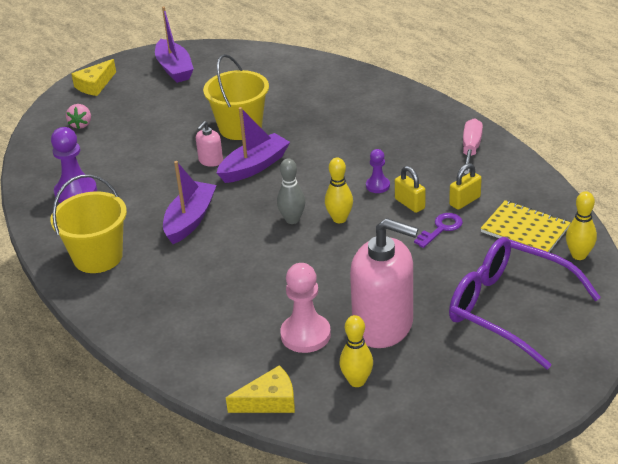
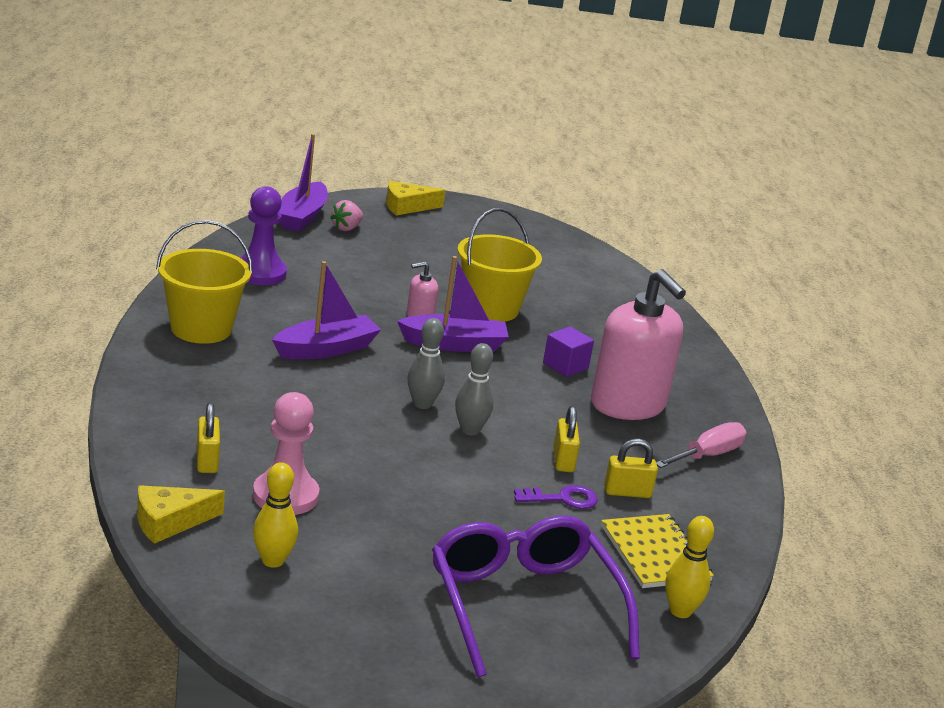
camera: 30 degrees right, 10 degrees down
(174, 69) = (502, 232): purple boat -> purple boat (302, 217)
(232, 345) = (207, 461): none -> yellow padlock
(269, 401) = (169, 522): yellow cheese -> yellow cheese turned 135 degrees clockwise
(330, 140) = (565, 366): none -> purple cube
(339, 219) = (470, 430): yellow bowling pin -> grey bowling pin
(377, 186) = (554, 427): purple pawn -> none
(383, 325) = (371, 536): pink soap dispenser -> pink soap dispenser (628, 404)

